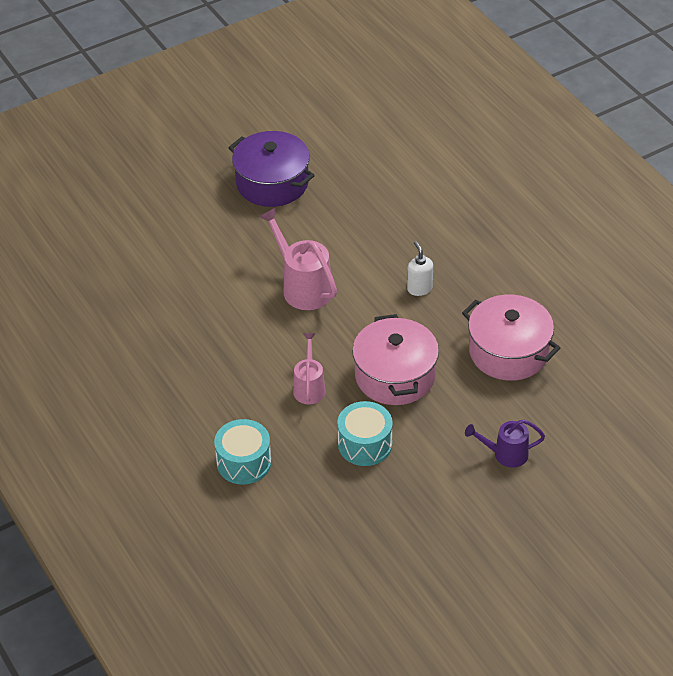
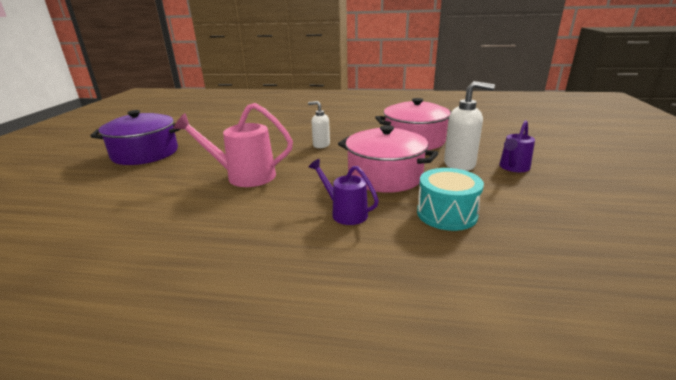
camera: 50 degrees left, 20 degrees down
(244, 462) = (396, 297): turquoise drum -> none
(309, 387) = (345, 213): pink watering can -> purple watering can
(475, 414) = (460, 164): none -> white soap dispenser

